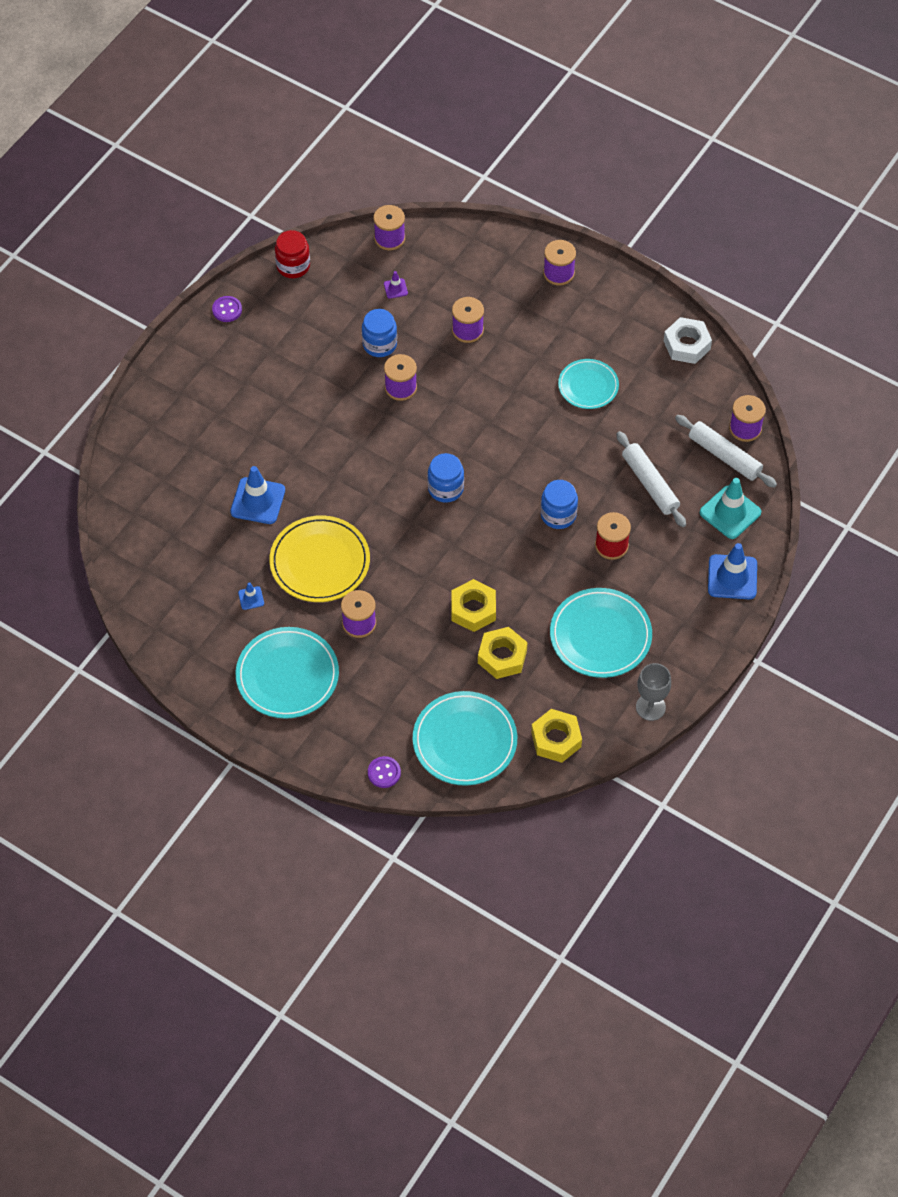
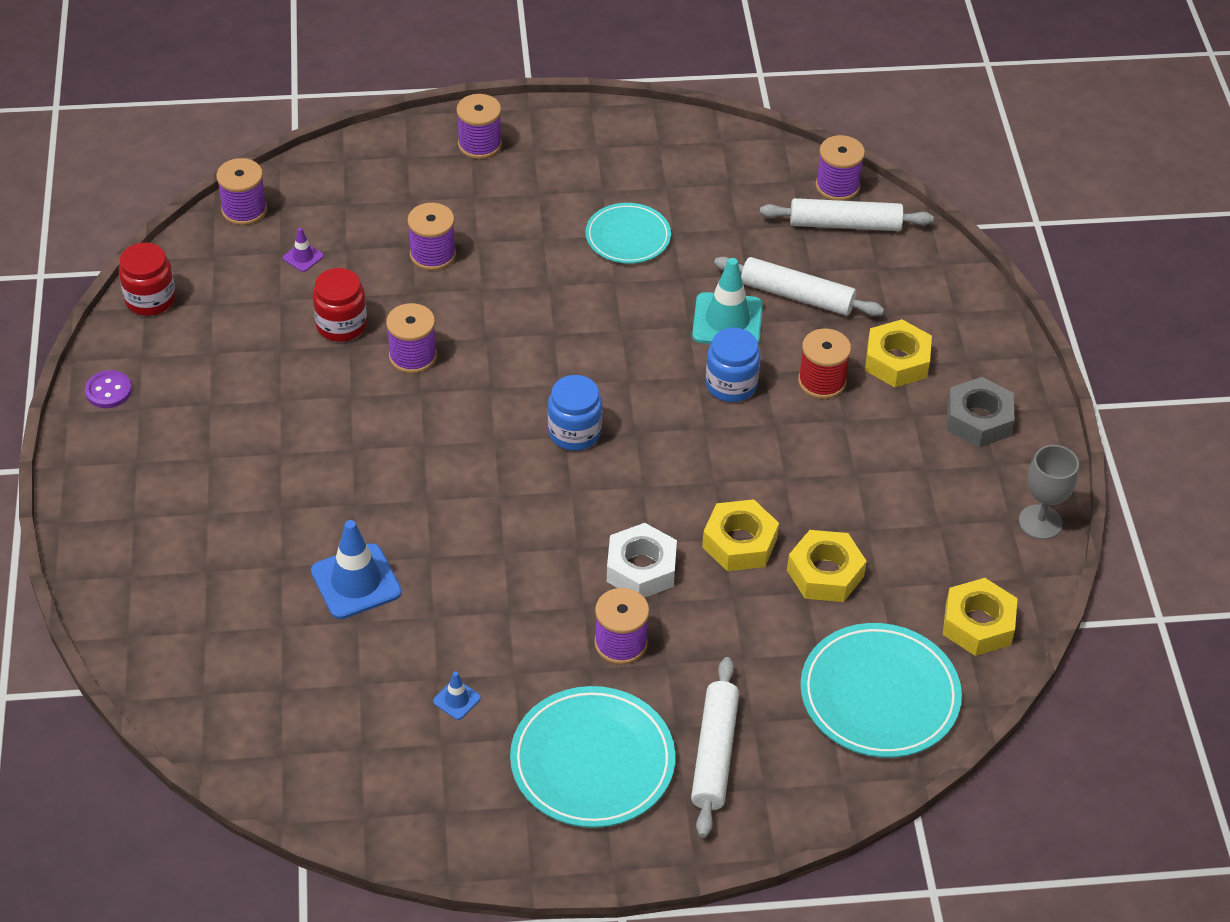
camera: 40 degrees left, 10 degrees down
(320, 562) = (503, 604): yellow plate -> none
(351, 713) = (714, 753): none -> white rolling pin
(379, 344) = (341, 325): blue jar -> red jar
(384, 773) = (824, 796): purple button -> none
(600, 635) = (908, 481): turquoise plate -> none
(667, 561) = (897, 361): none -> yellow nut
(678, 626) = (978, 420): none -> grey nut
(686, 345) = (692, 140): white nut -> white nut (641, 569)
(730, 512) = (909, 275): turquoise traffic cone -> turquoise traffic cone (727, 320)
(732, 577) = (980, 337): blue traffic cone -> none

